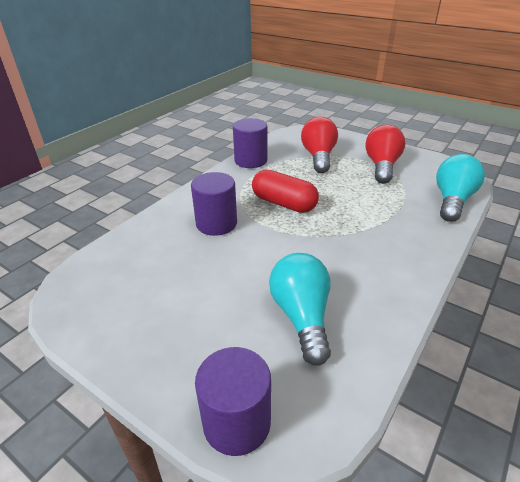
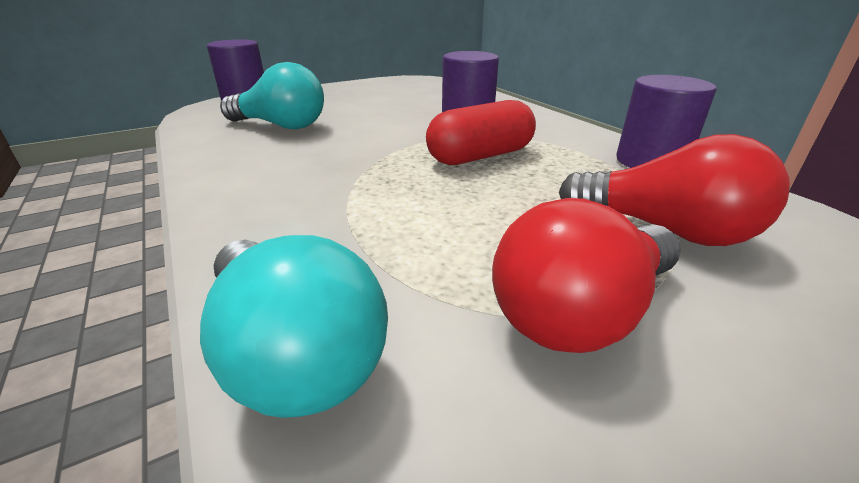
camera: 115 degrees right, 5 degrees down
(381, 166) = (580, 313): red light bulb -> red light bulb turned 105 degrees clockwise

